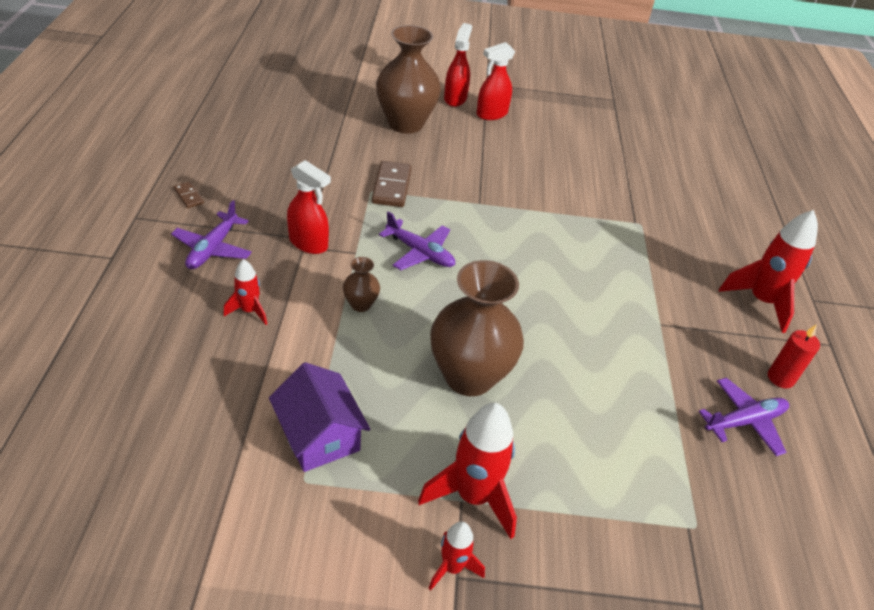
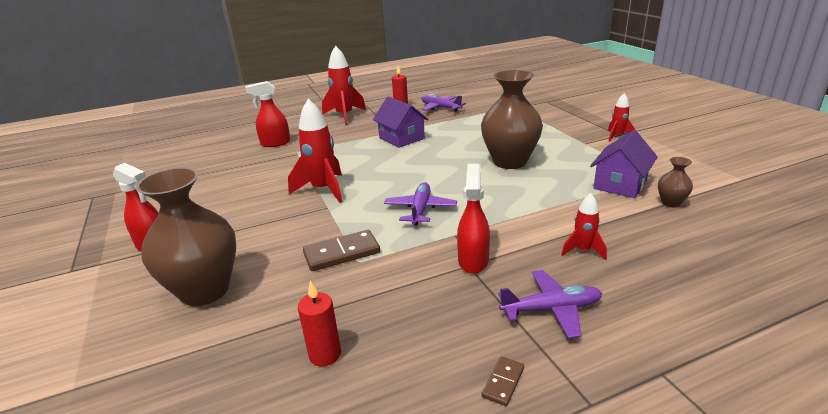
camera: 110 degrees left, 15 degrees down
(288, 148) = (325, 354): none -> red candle
(361, 304) = (506, 211): brown vase -> brown vase (671, 203)
(455, 98) = (122, 279): red spray bottle -> red spray bottle (275, 143)
(473, 496) = (578, 142): red rocket -> red rocket (323, 190)
(627, 319) = (401, 138): none -> purple house

